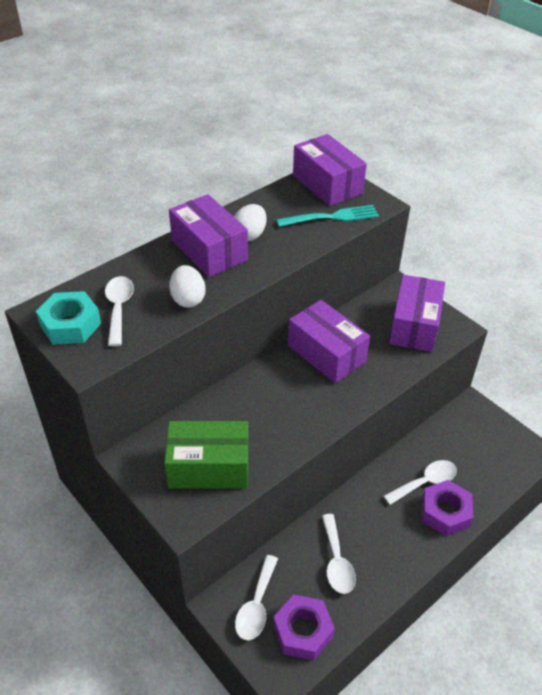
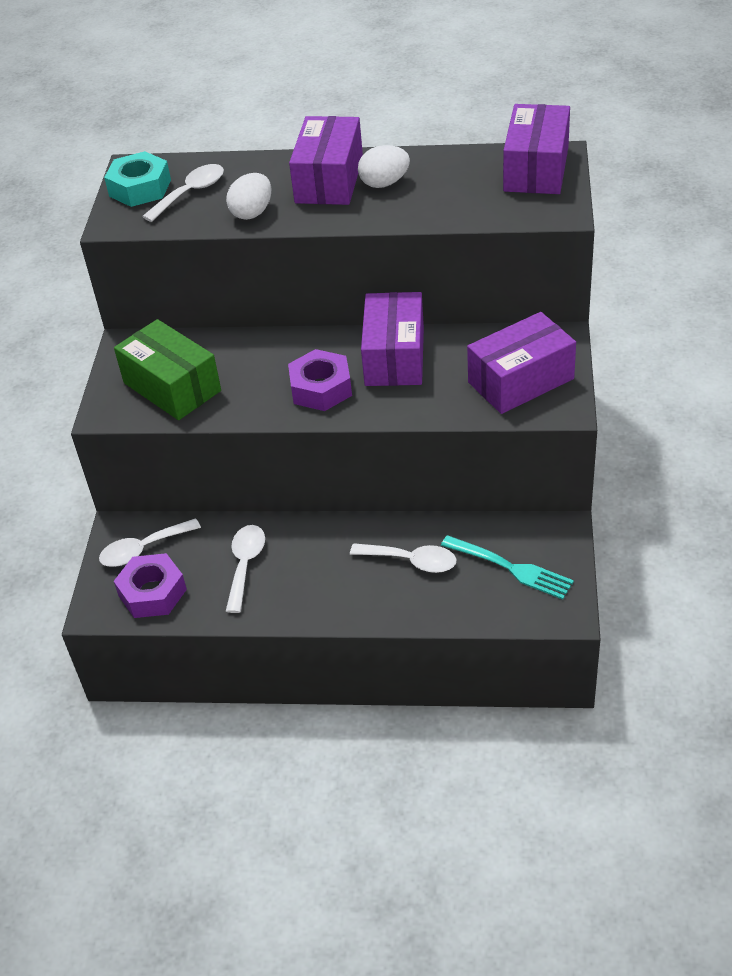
camera: 50 degrees right, 0 degrees up
(331, 217) = (488, 203): turquoise fork -> turquoise fork (510, 568)
(337, 561) = (245, 565): white spoon -> white spoon turned 150 degrees clockwise
(445, 512) = (394, 597): purple nut -> purple nut (321, 388)

